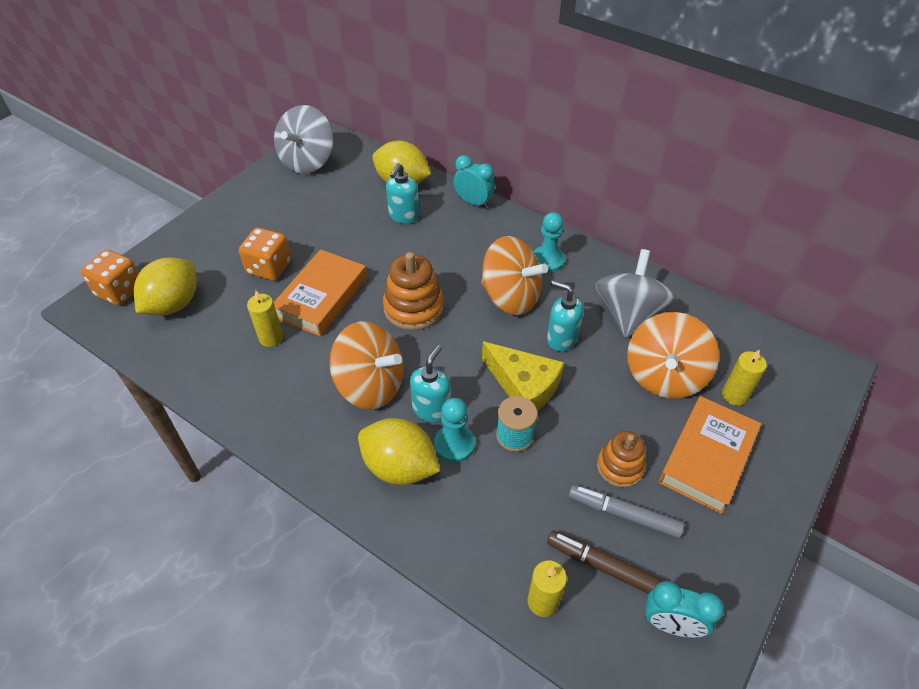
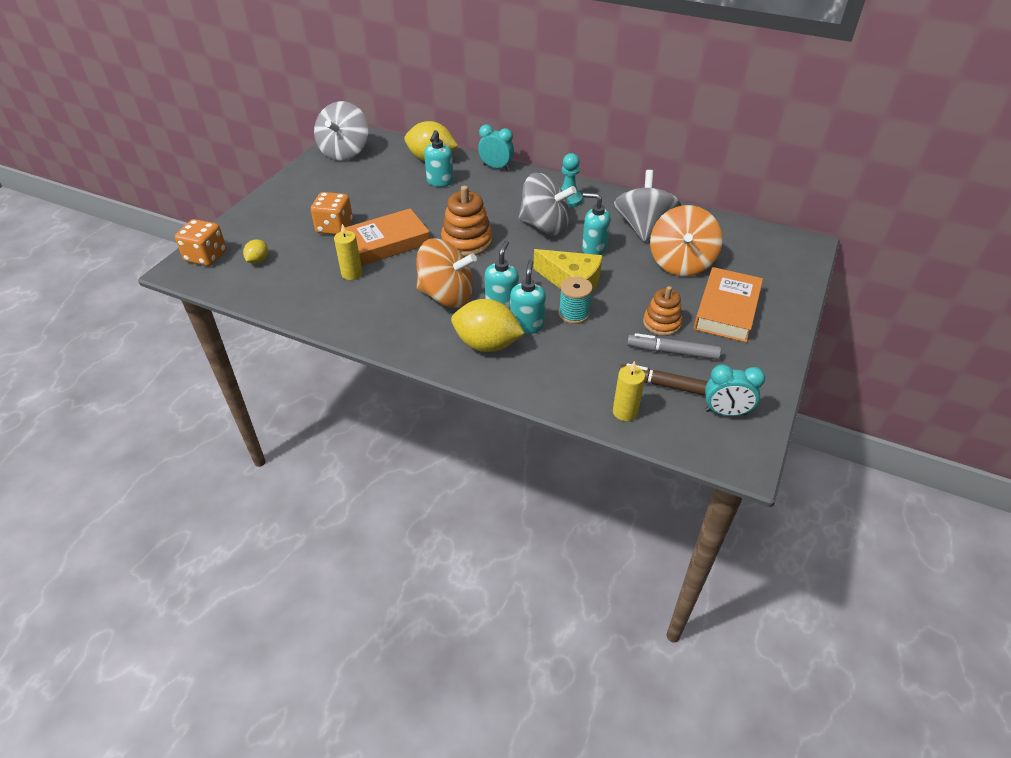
camera: 10 degrees left, 5 degrees down
(173, 304) = (258, 260): yellow lemon -> yellow lemon, size x0.49
(322, 297) = (387, 243): orange book -> orange book turned 45 degrees clockwise
(454, 444) = (527, 325): turquoise pawn -> turquoise soap dispenser
(510, 297) = (545, 226): orange spinning top -> grey spinning top
(734, 395) = (737, 269): yellow candle -> none

